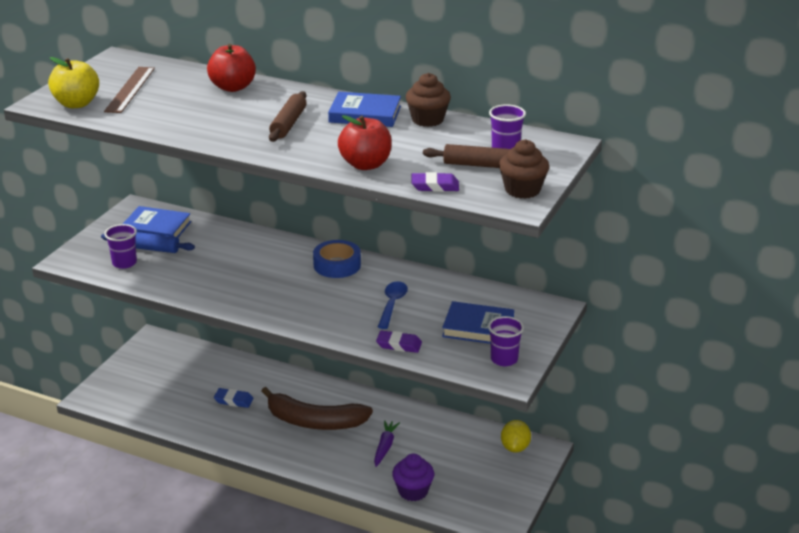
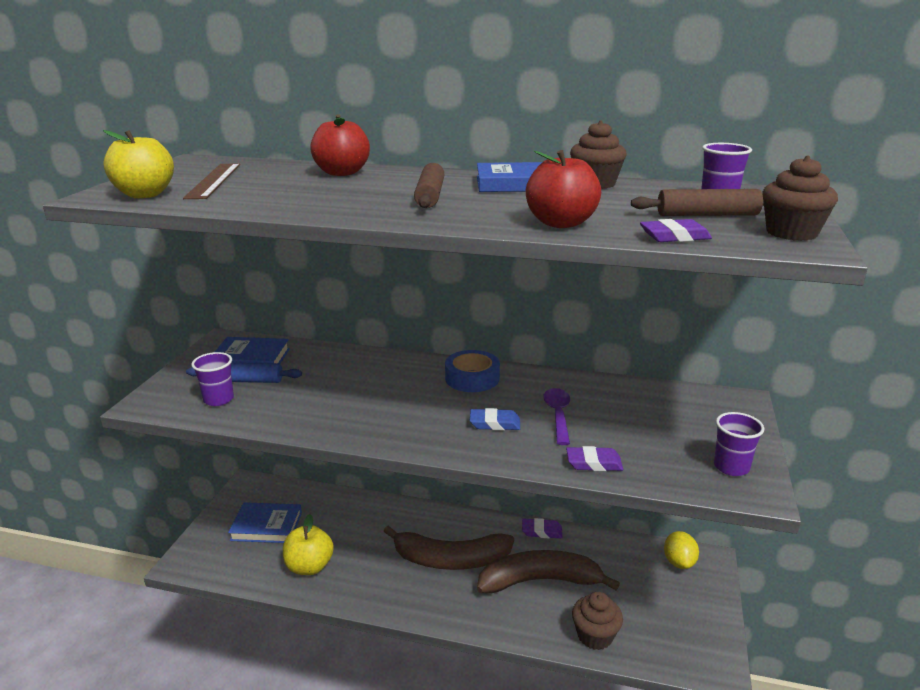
camera: 10 degrees left, 5 degrees down
(193, 413) = (309, 566): none -> yellow apple
(233, 400) = (352, 545): blue eraser -> blue eraser (494, 423)
(385, 447) = (539, 581): purple carrot -> brown banana
(392, 304) = (558, 415): blue spoon -> purple spoon
(404, 408) = (542, 531): none -> purple eraser
(413, 491) = (595, 636): purple cupcake -> brown cupcake
(478, 328) = (673, 431): blue book -> blue book (266, 526)

